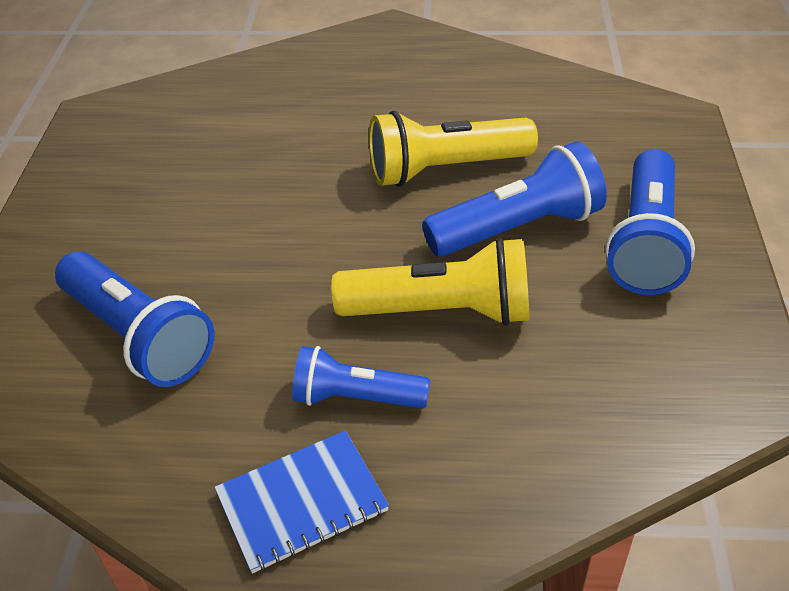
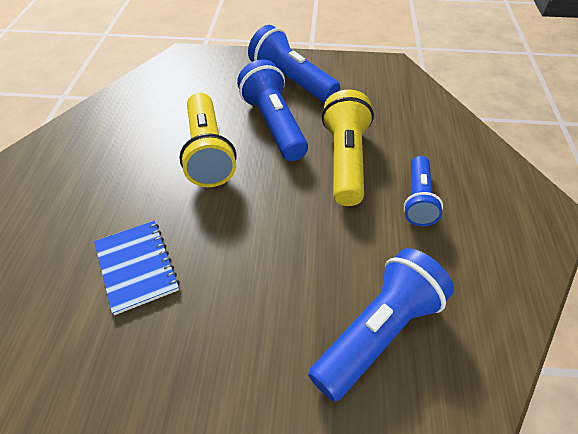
camera: 90 degrees left, 5 degrees up
(302, 502) = (498, 223): blue notebook -> blue notebook (136, 267)
(645, 242) = (291, 81): blue flashlight -> blue flashlight turned 150 degrees counterclockwise

